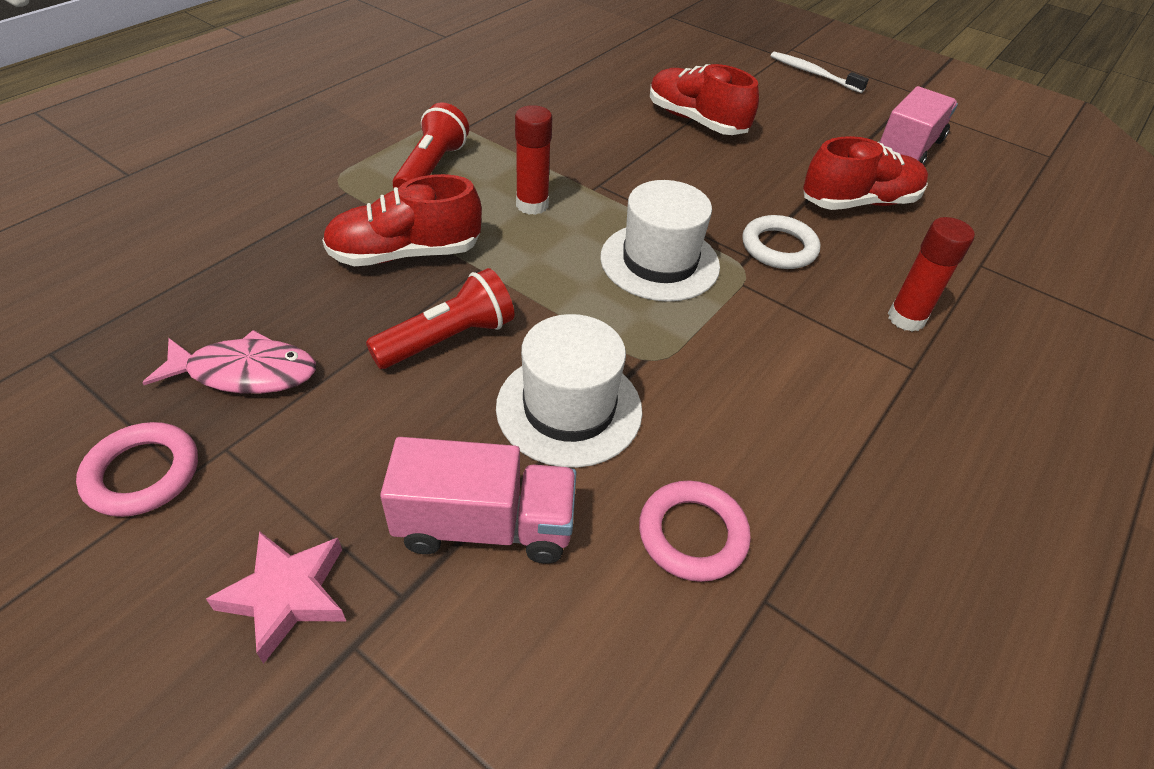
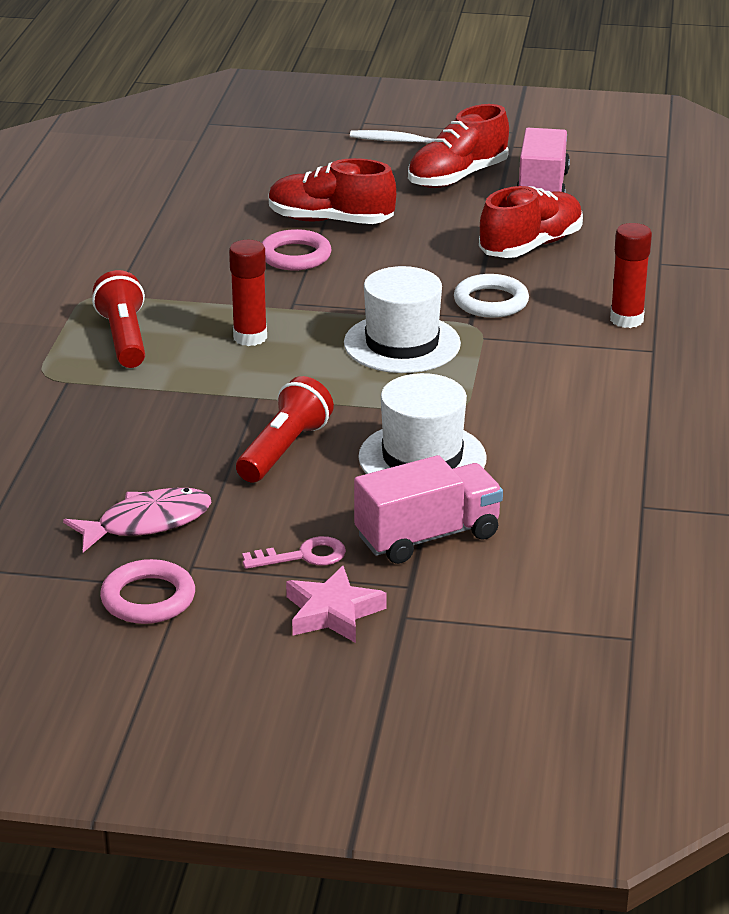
camera: 25 degrees left, 15 degrees down
(338, 490) = (303, 556): none -> pink key
(405, 254) = (180, 408): red shoe -> red shoe (457, 177)
(692, 534) = (570, 492): pink ring -> pink ring (295, 256)

